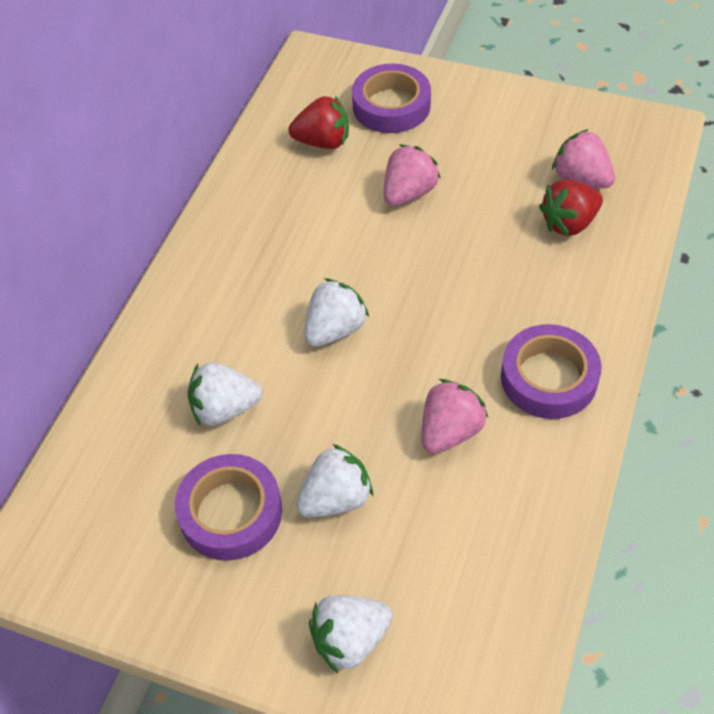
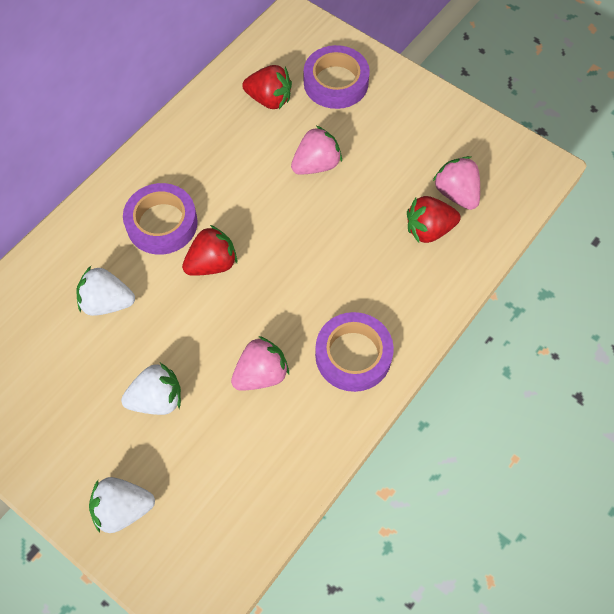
camera: 15 degrees right, 10 degrees up
(230, 512) = (80, 385): purple tape -> purple tape (162, 223)
(335, 329) = (212, 263): white strawberry -> red strawberry

